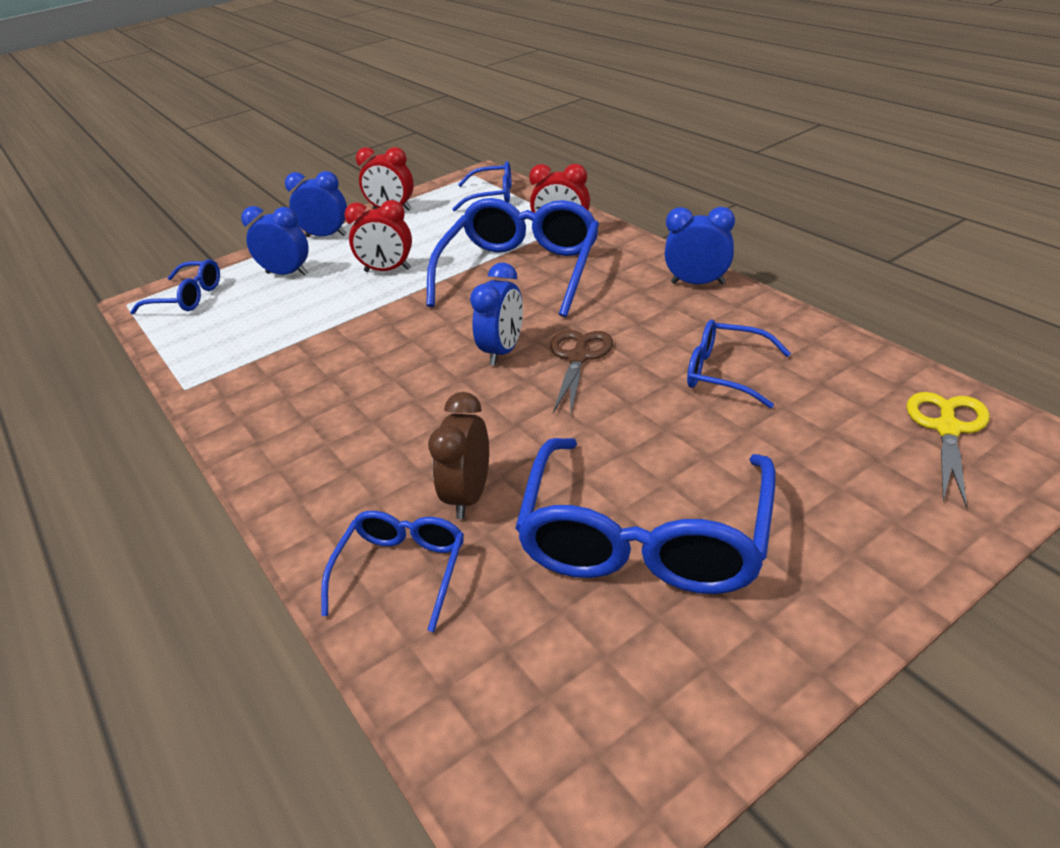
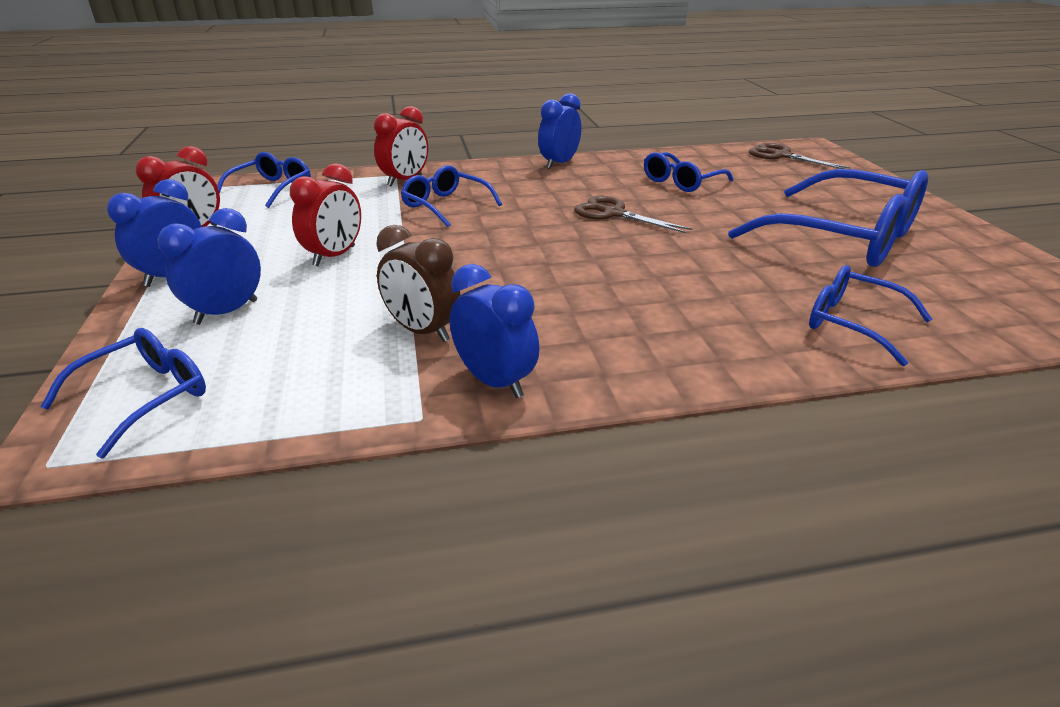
camera: 70 degrees left, 5 degrees down
(469, 496) = (768, 282): brown clock -> brown clock (422, 331)
(503, 351) = (570, 235): blue clock -> blue clock (495, 382)
(521, 271) = (445, 206): blue glasses -> blue glasses, size x0.53
(947, 428) = (781, 156): yellow scissors -> brown scissors

